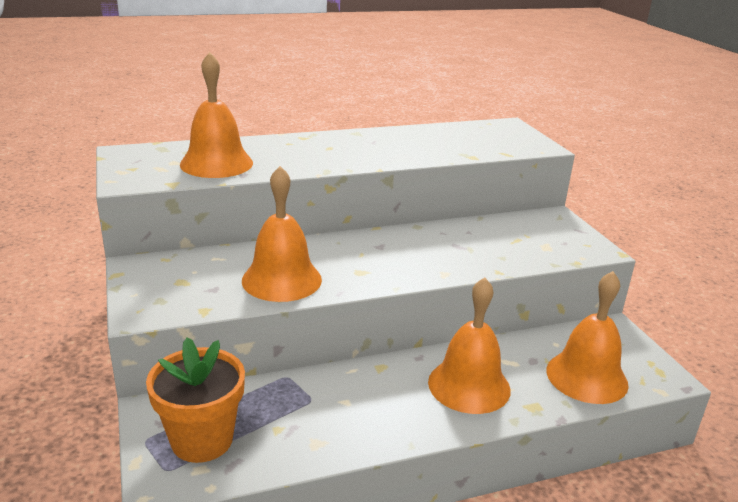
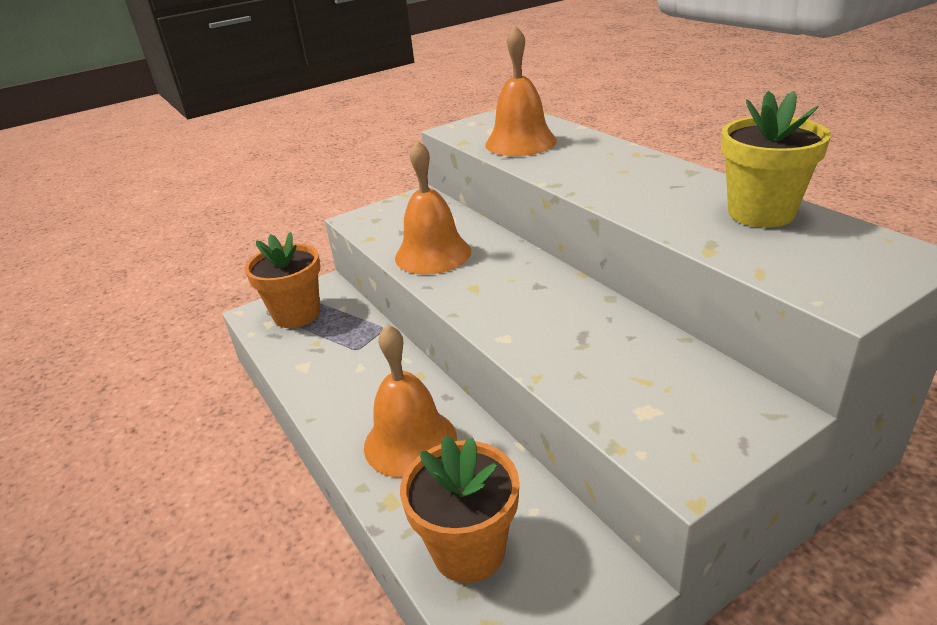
camera: 80 degrees right, 5 degrees up
(436, 134) = (761, 213): none -> yellow flower pot
(586, 377) = (468, 550): orange bell -> orange flower pot

